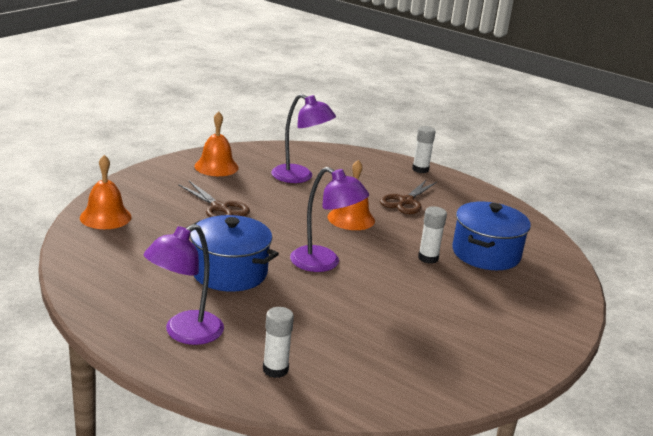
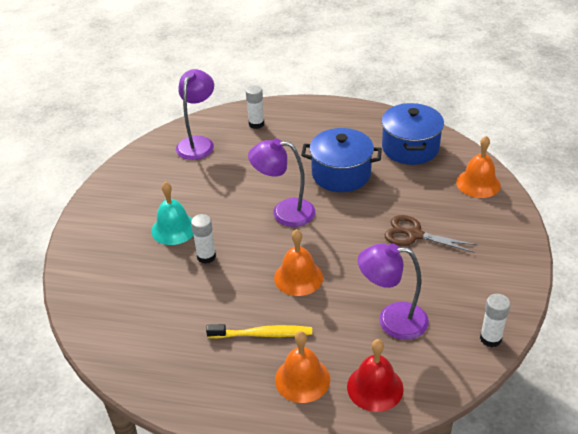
camera: 160 degrees right, 15 degrees up
(184, 333) = (323, 123): purple lamp -> purple lamp (198, 143)
(216, 167) = (481, 293): orange bell -> orange bell (302, 379)
(344, 160) = (375, 387): none -> red bell
(406, 201) = (262, 334): brown scissors -> yellow toothbrush
(420, 169) = (277, 418): white glue stick -> white glue stick (490, 338)
(452, 290) = (174, 229): none -> turquoise bell
(486, 254) = (157, 287): blue pot -> blue pot (410, 148)

